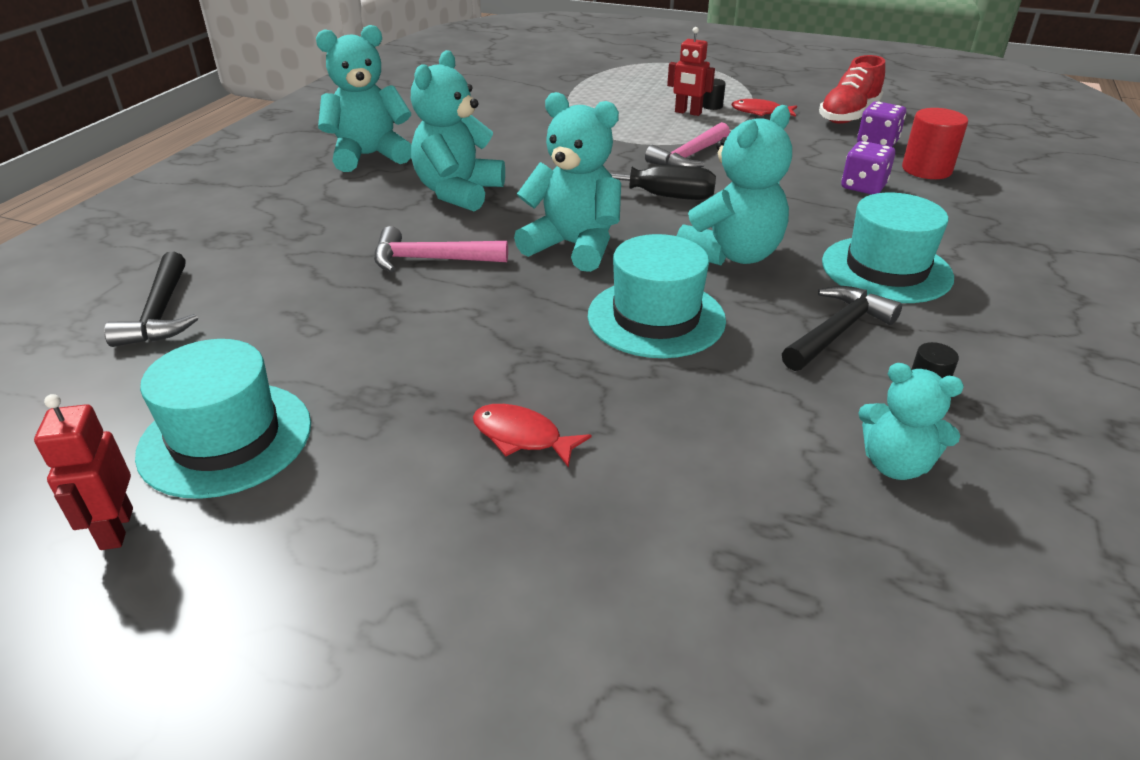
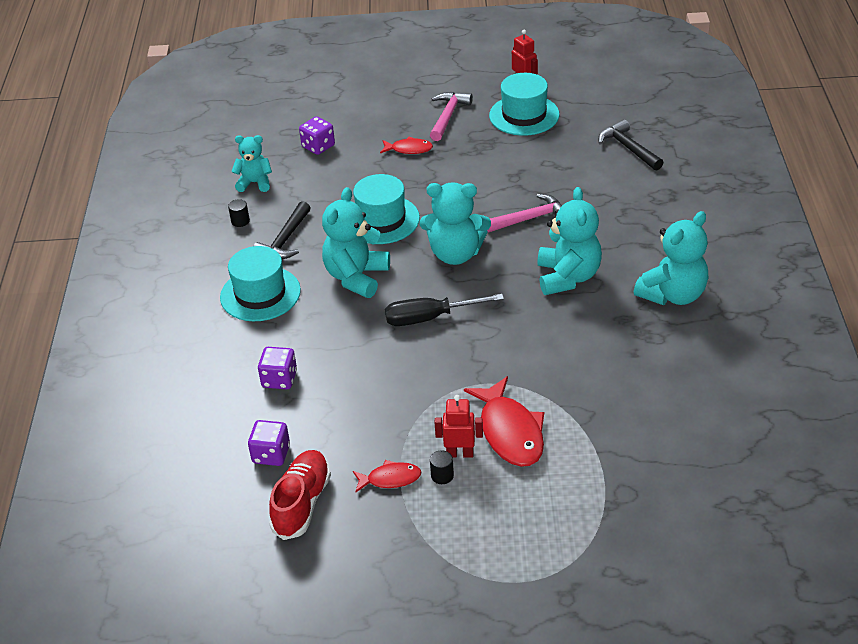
camera: 160 degrees right, 5 degrees up
(633, 114) = (510, 432): none -> red fish
(689, 156) = (427, 377): pink hammer -> pink hammer (448, 116)
(723, 516) = (318, 146): none -> purple dice
(926, 170) = (229, 421): red cylinder -> none

